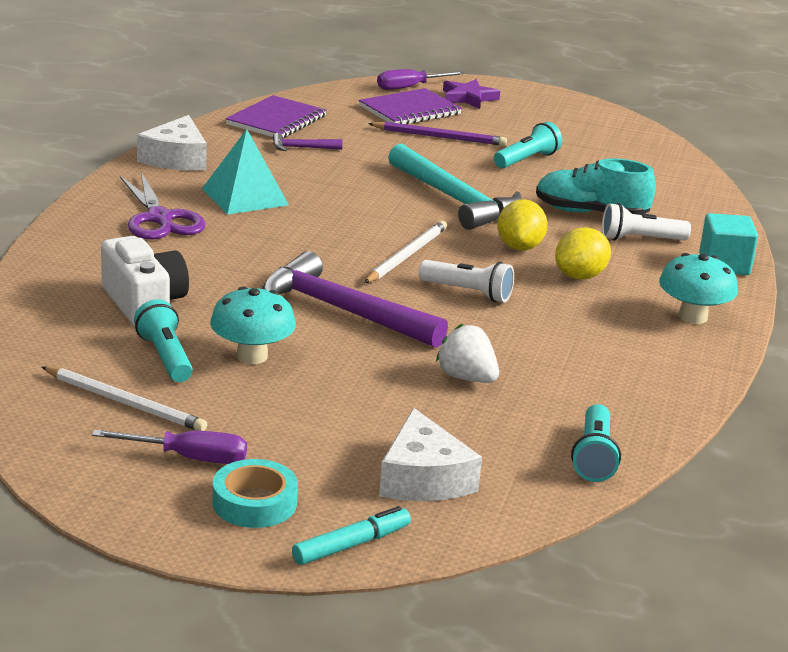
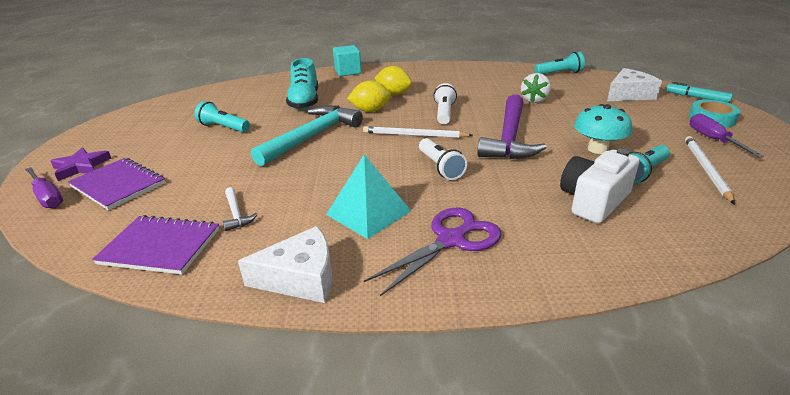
camera: 105 degrees left, 5 degrees up
(302, 148) = (236, 214): purple hammer -> white hammer
(440, 137) = (186, 161): purple pencil -> none
(639, 239) = (332, 88): white flashlight -> white flashlight (440, 167)
(692, 317) = (412, 72): turquoise mushroom -> none

